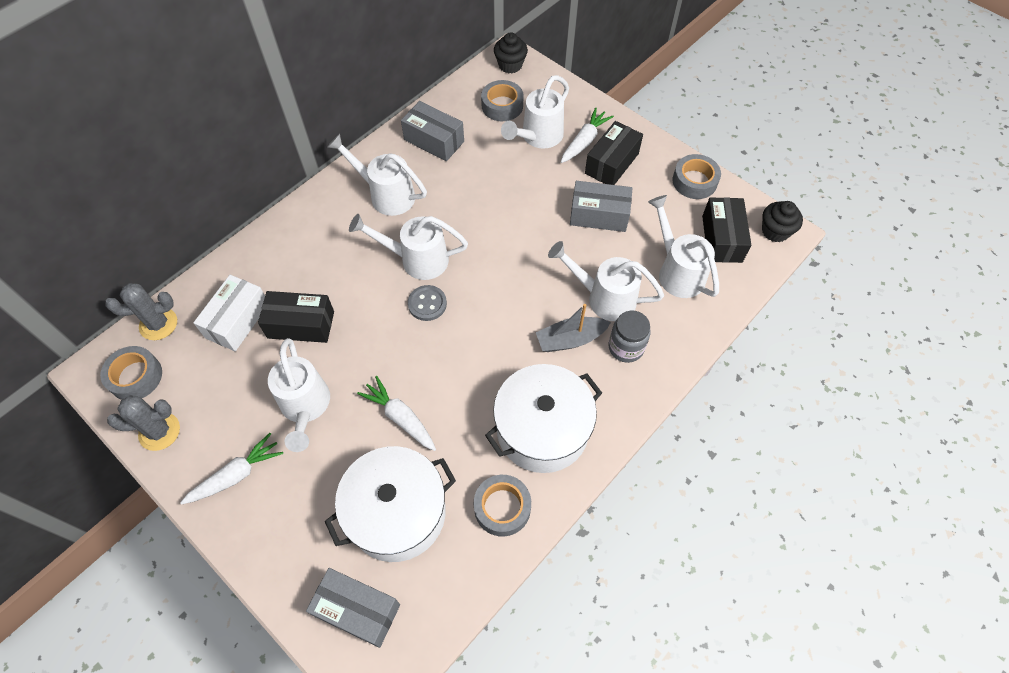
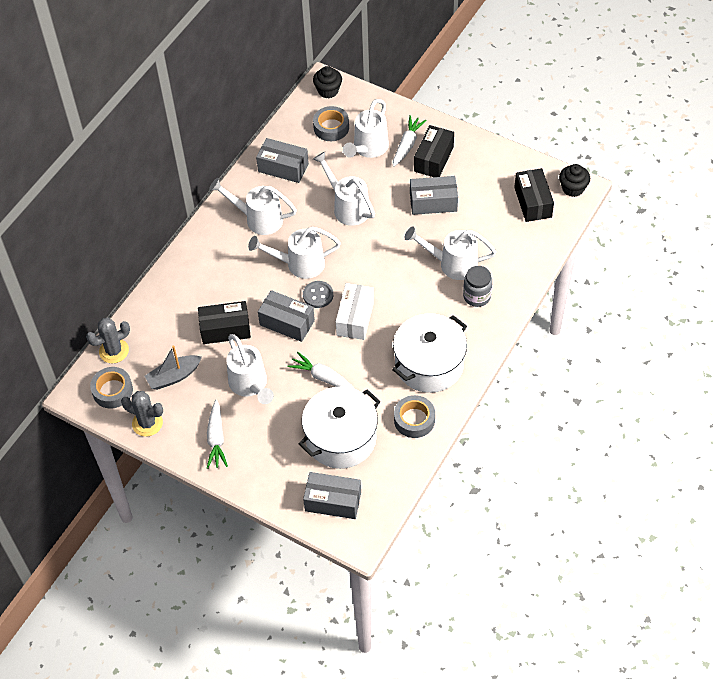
camera: 10 degrees left, 5 degrees down
(159, 431) = (147, 423): grey cactus -> grey cactus turned 45 degrees clockwise
(236, 475) = (216, 439): white carrot -> white carrot turned 135 degrees clockwise
(237, 320) = (175, 336): white box -> white box (355, 318)
(378, 332) = (287, 322): none -> grey box
(570, 339) = (434, 299): grey boat -> grey boat (174, 376)
(677, 271) = (503, 234): white watering can -> white watering can (348, 207)
(694, 181) = (503, 161): grey tape -> none

